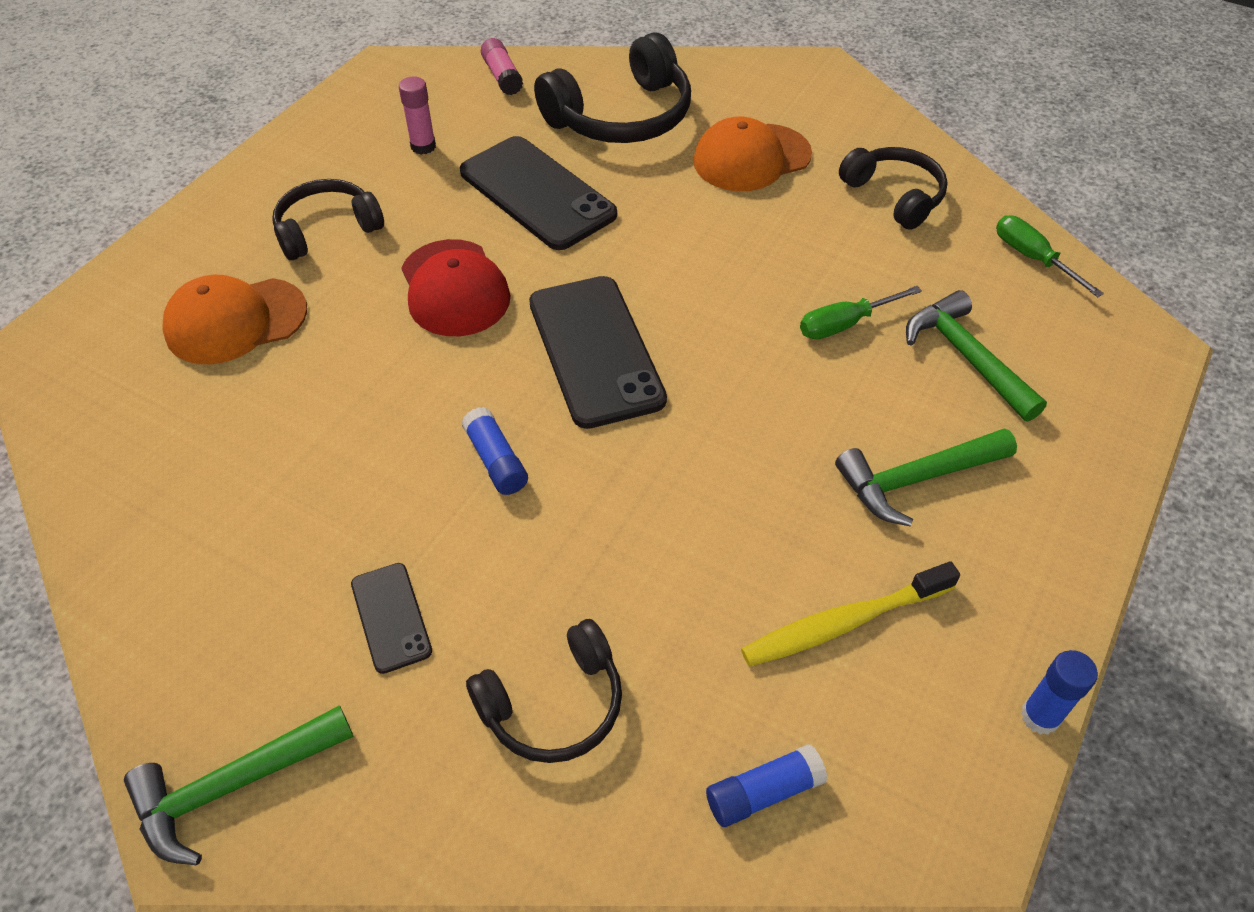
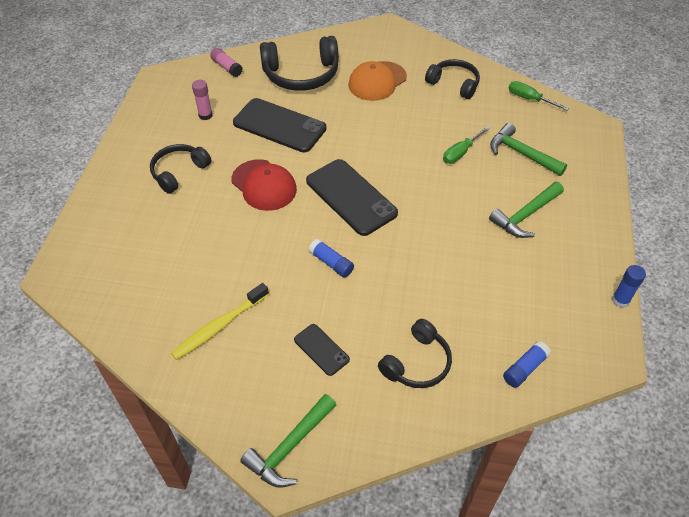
camera: 20 degrees left, 0 degrees up
(235, 321) = (158, 232): orange cap -> none
(622, 117) = (301, 75): black headphones -> black headphones turned 45 degrees clockwise
(844, 622) = (524, 287): yellow toothbrush -> yellow toothbrush (219, 326)

